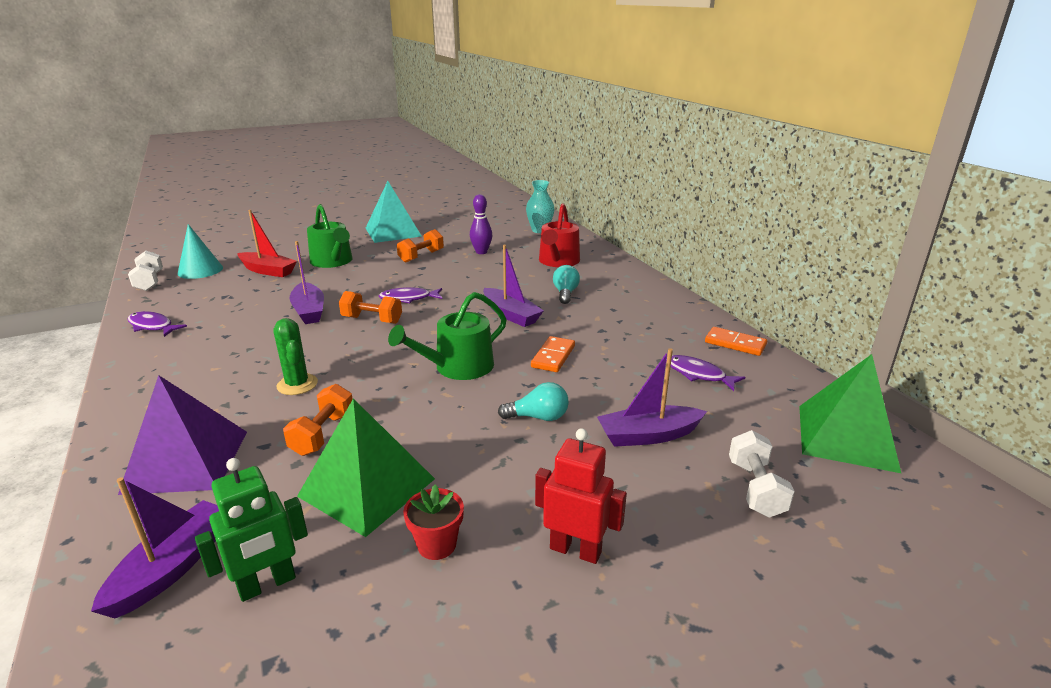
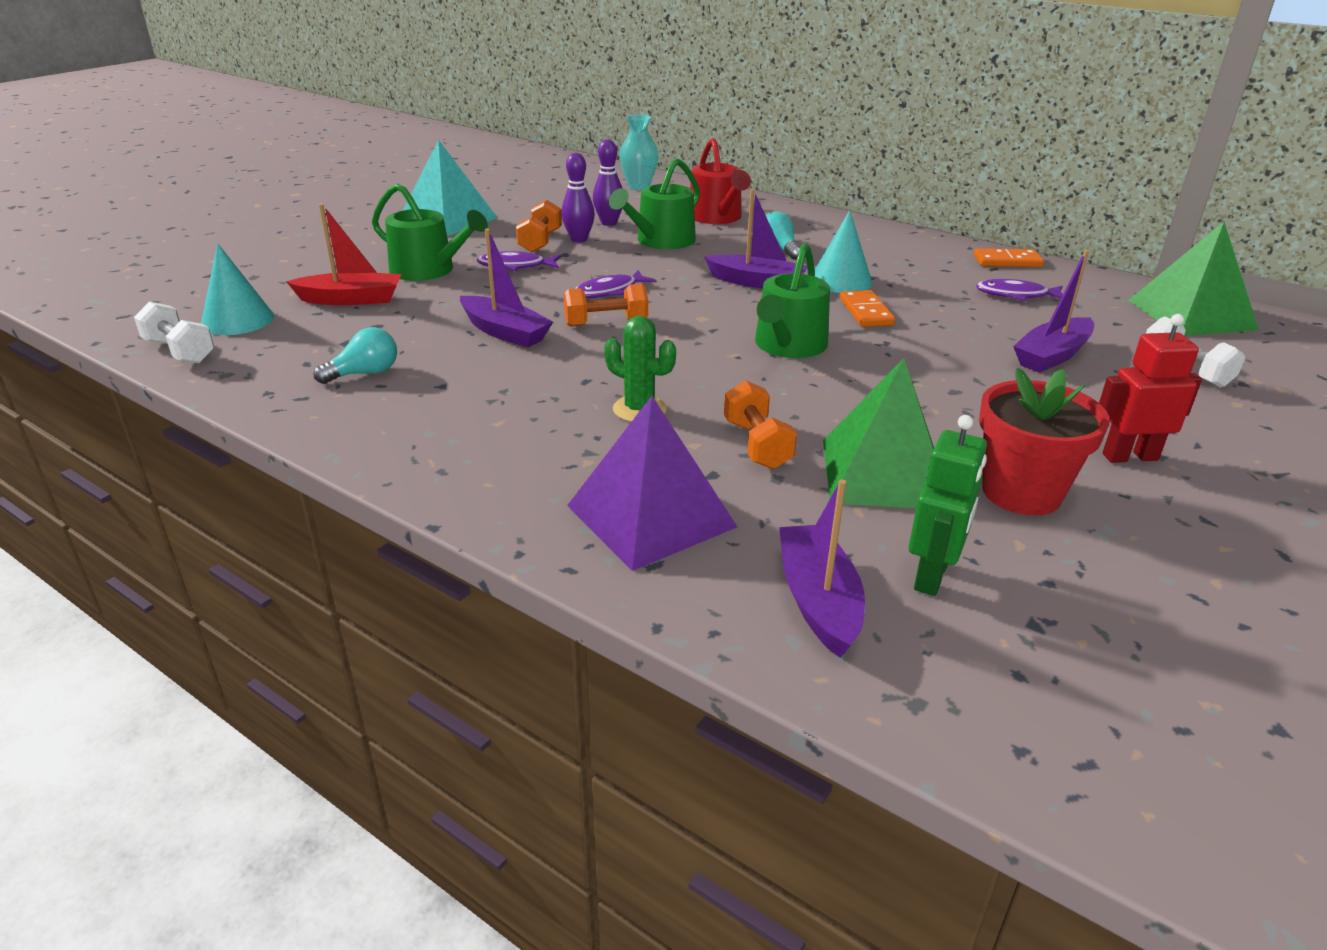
camera: 30 degrees left, 5 degrees up
(152, 326) = (307, 401): purple fish -> purple fish (516, 266)
(437, 545) = (1021, 493): red flower pot -> red flower pot, size x1.80
(446, 259) = (579, 239): none -> purple bowling pin
(494, 271) = (661, 241): none -> green watering can
(538, 417) = (939, 368): turquoise light bulb -> turquoise light bulb (364, 373)
(572, 327) = (841, 280): none -> turquoise cone

